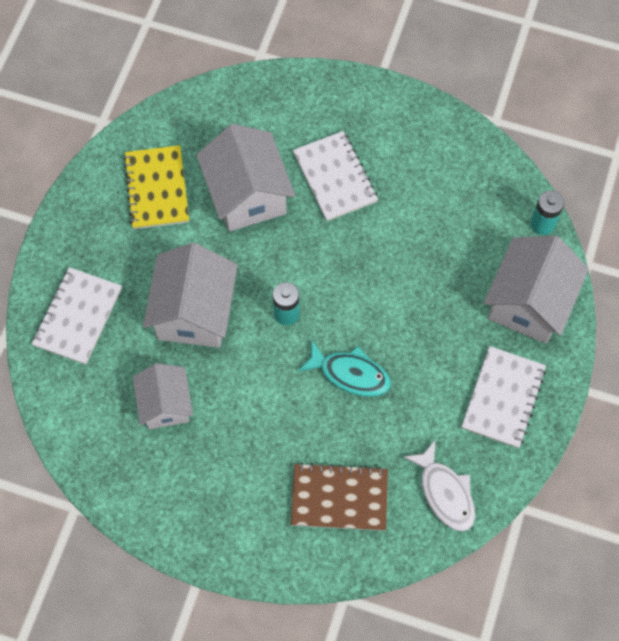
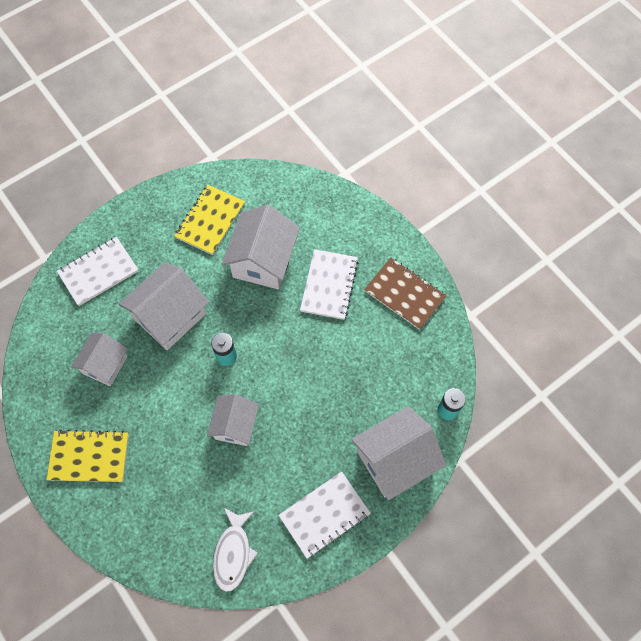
camera: 35 degrees right, 0 degrees up
(225, 504) = (89, 457): none -> yellow notebook
(339, 498) = (162, 505): brown notebook -> brown notebook (404, 294)
(350, 374) = (235, 425): turquoise fish -> white house

